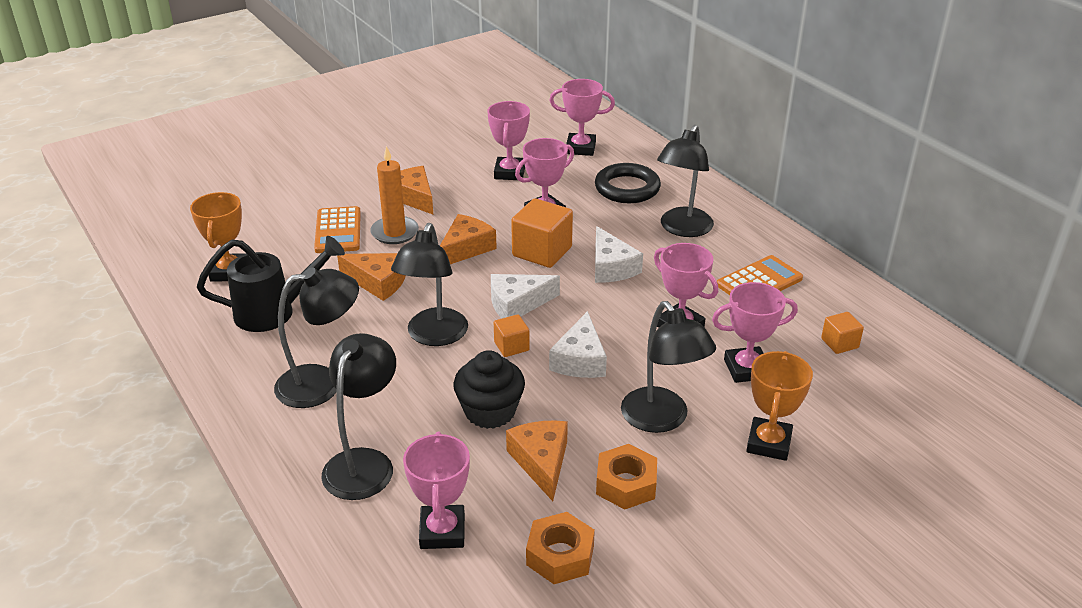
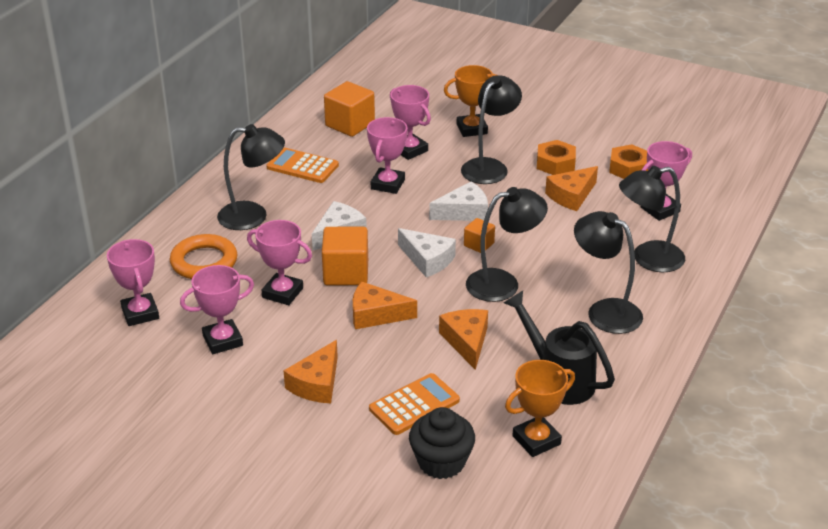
camera: 120 degrees left, 0 degrees up
(395, 232) = (386, 367): orange candle -> none
(490, 411) = (551, 229): black cupcake -> black cupcake (441, 462)
(627, 188) = (204, 262): black ring -> orange ring
(839, 343) = (350, 124): orange cube -> orange cube, size x1.83

